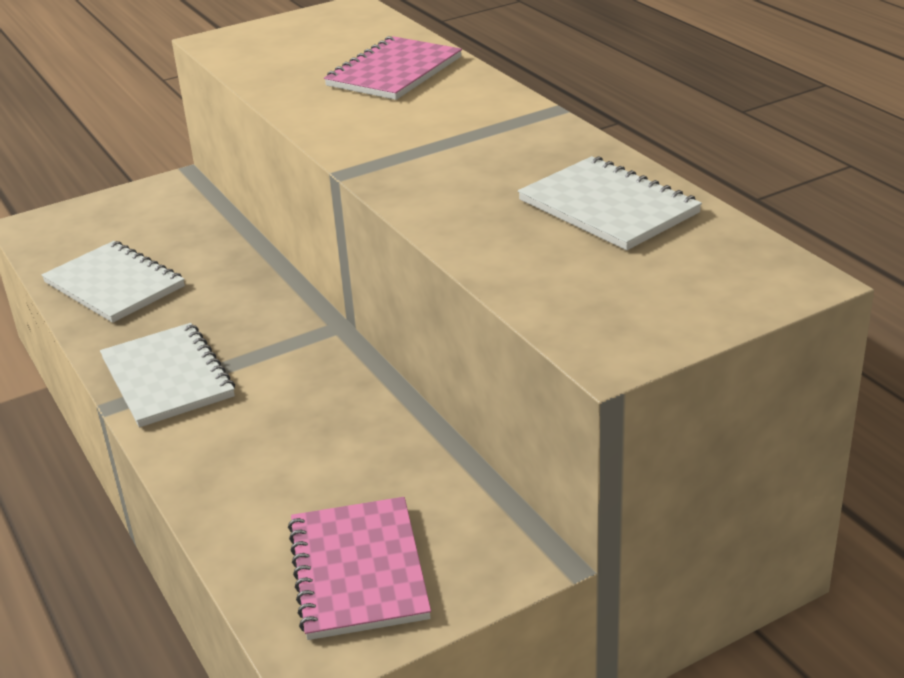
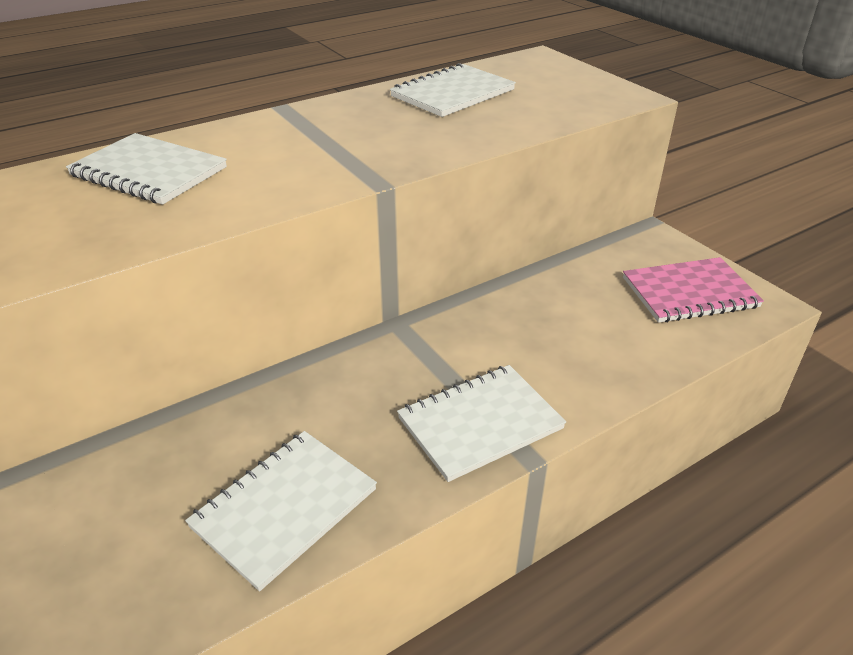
camera: 95 degrees left, 5 degrees up
(394, 72) = (149, 172): pink notebook -> white notebook

